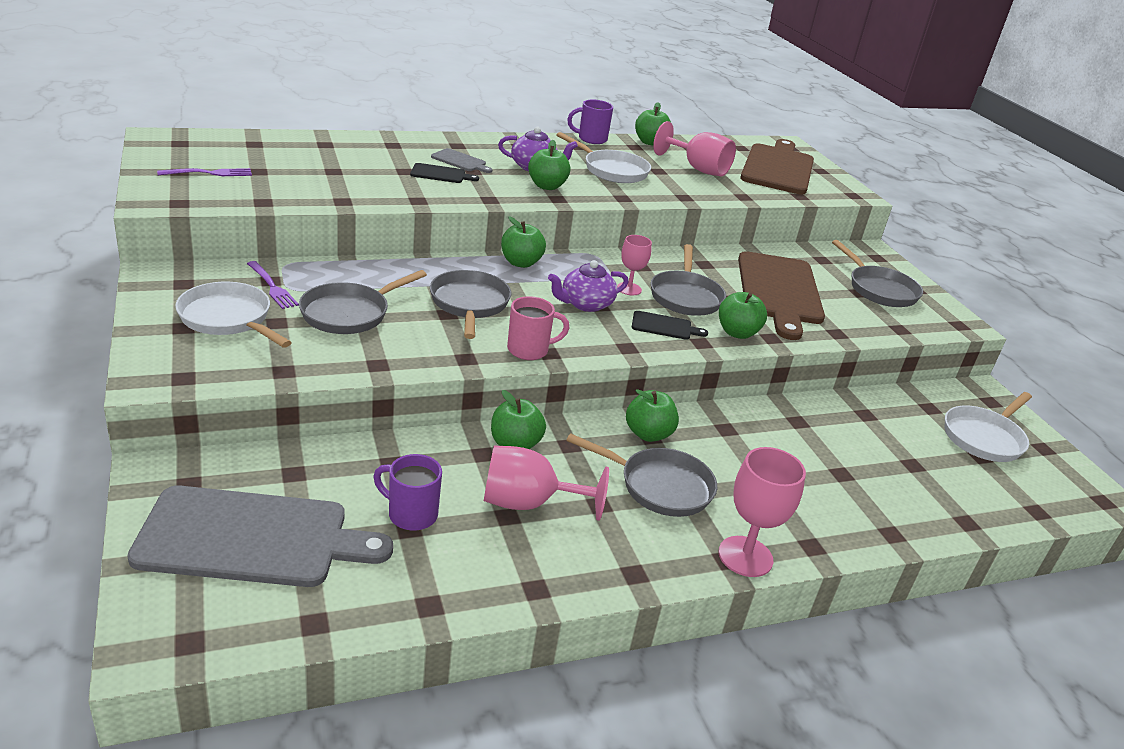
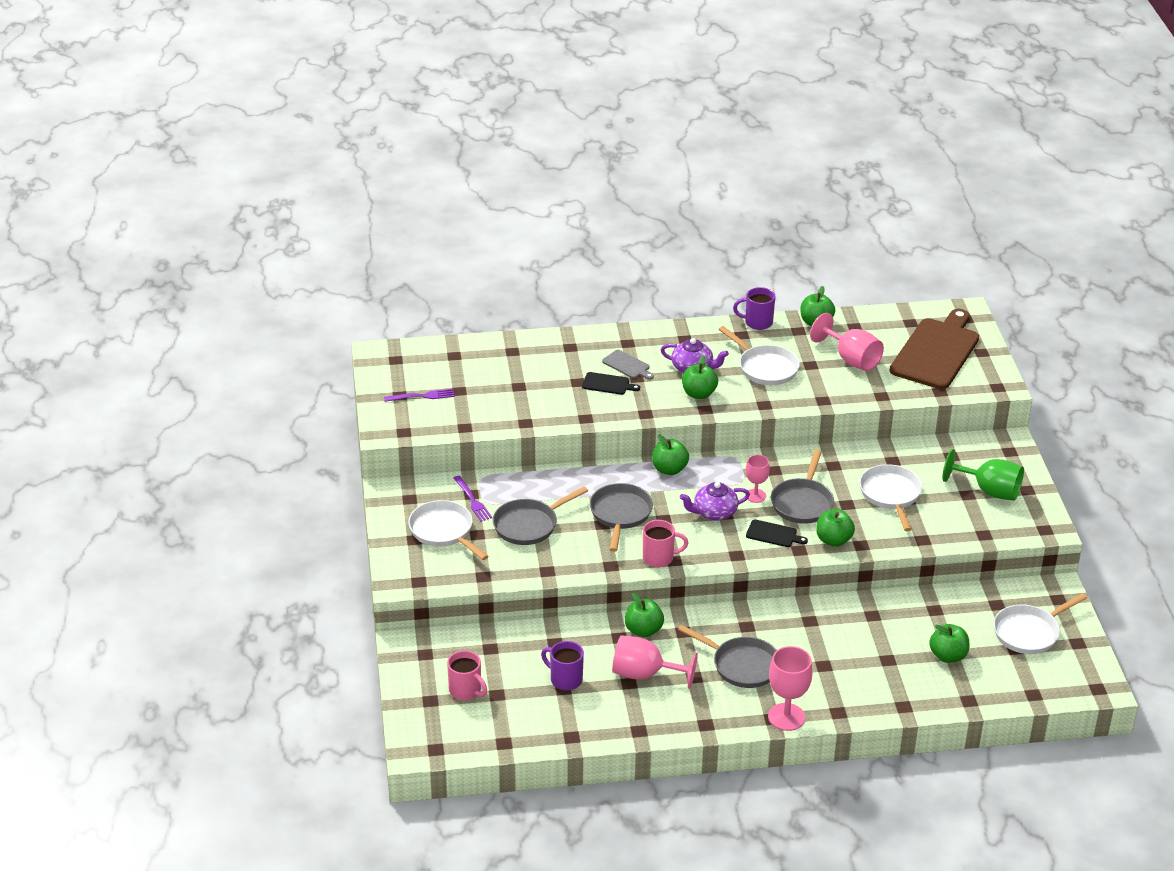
camera: 15 degrees right, 5 degrees up
(252, 538) = (466, 691): grey cutting board -> pink mug
(648, 434) = (746, 624): green apple -> green apple (948, 656)
(779, 291) = (891, 495): brown cutting board -> white pan
(879, 289) = (989, 491): grey pan -> green goblet

